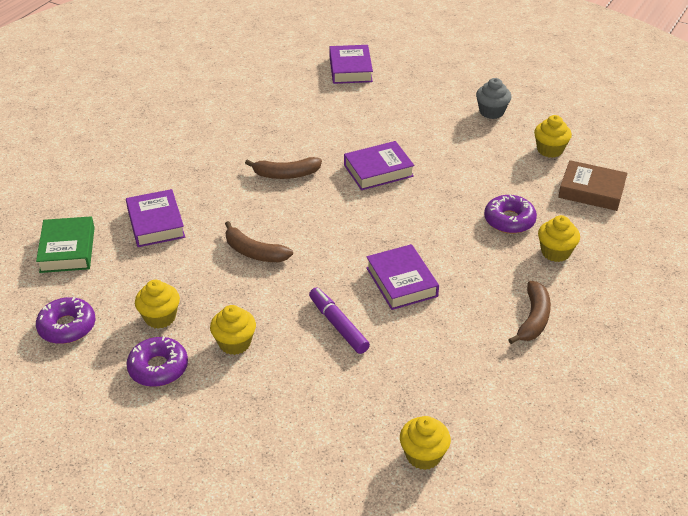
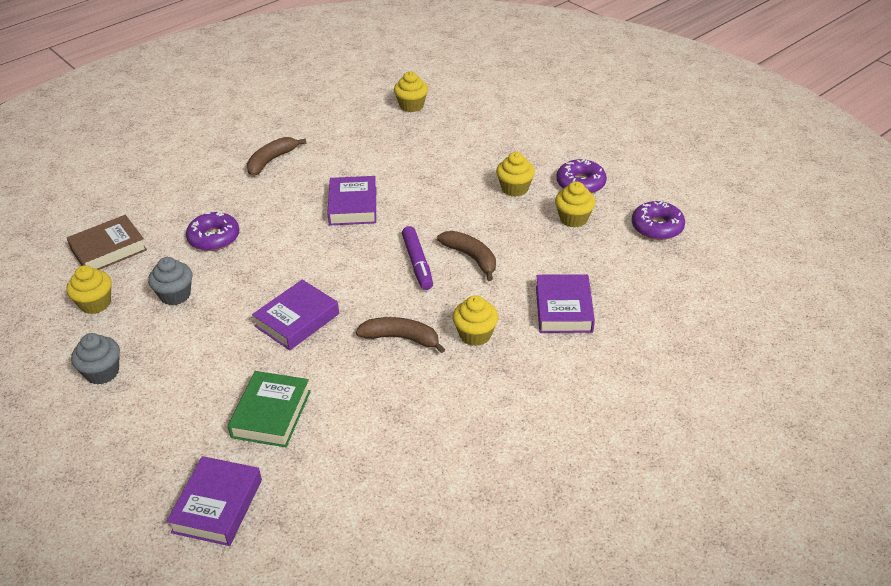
camera: 160 degrees left, 0 degrees up
(67, 250) = (660, 299): green book -> green book (271, 414)
(338, 325) = (425, 185): purple marker -> purple marker (417, 263)
(378, 170) = (297, 320): purple book -> purple book turned 45 degrees counterclockwise
(493, 168) = (175, 295): none -> grey cupcake
(555, 252) = (203, 203): yellow cupcake -> yellow cupcake (475, 335)
(591, 191) = (108, 249): brown book -> brown book turned 75 degrees counterclockwise

